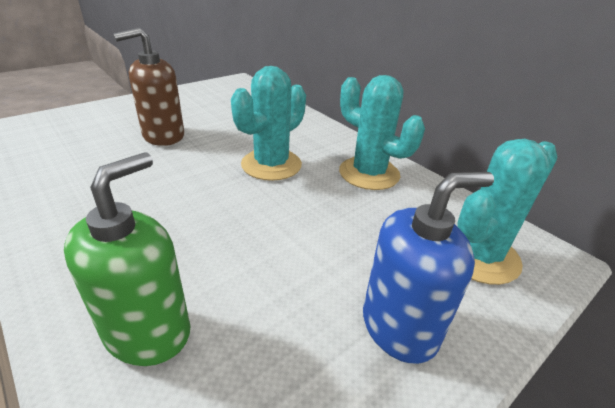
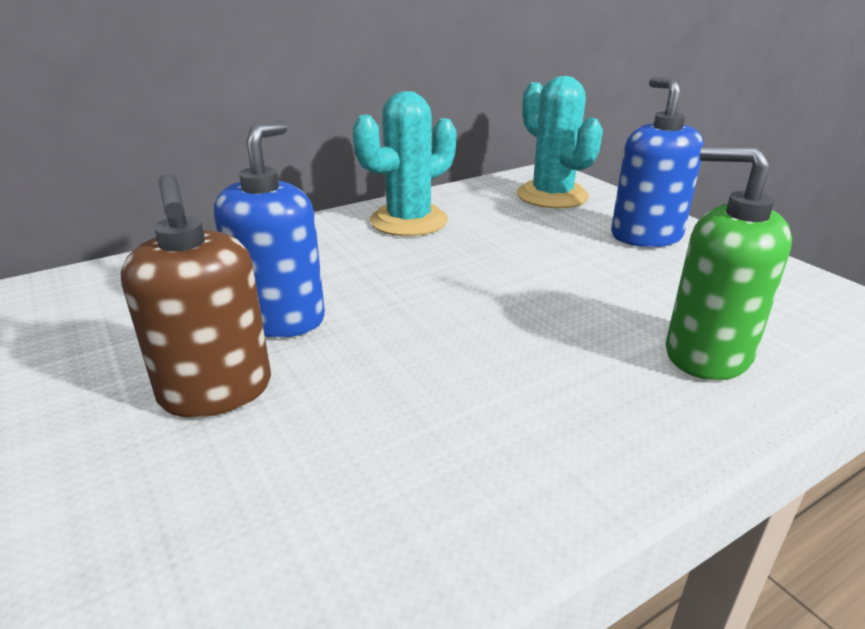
camera: 80 degrees left, 5 degrees down
(224, 142) = (280, 319): none -> blue soap dispenser
(271, 165) = (371, 279): turquoise cactus -> none

